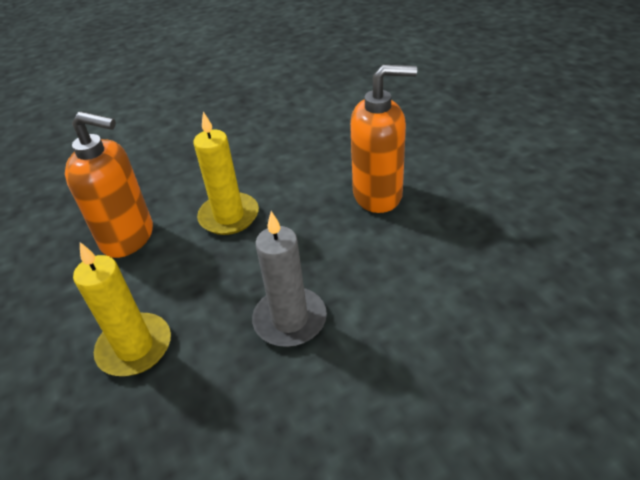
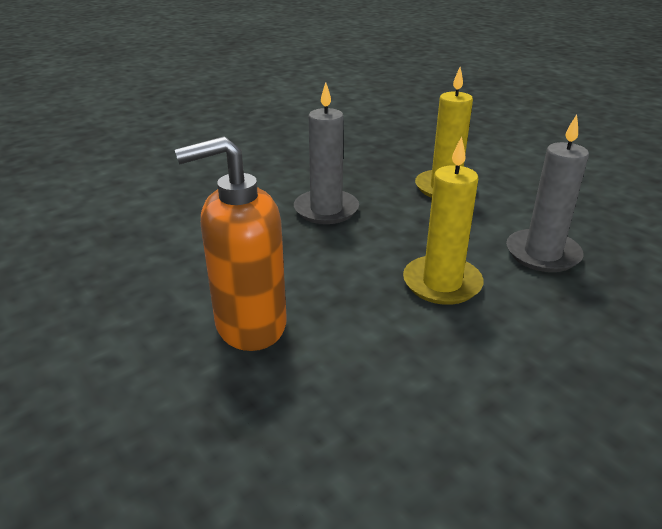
camera: 165 degrees right, 10 degrees down
(128, 237) = (542, 254): orange soap dispenser -> grey candle

